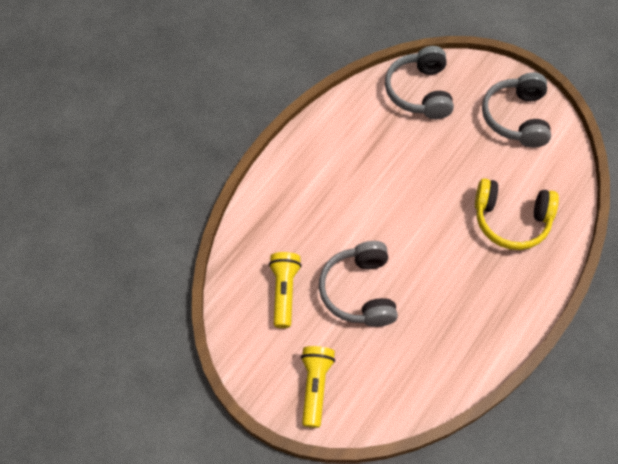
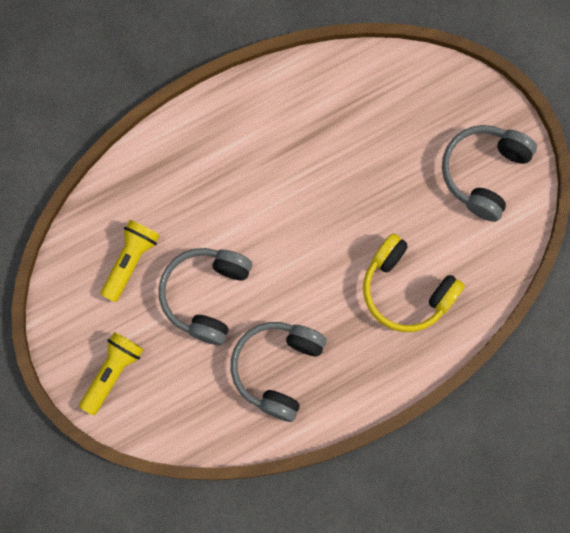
camera: 25 degrees right, 15 degrees up
(419, 92) = (394, 93): grey headphones -> grey headphones (277, 369)

